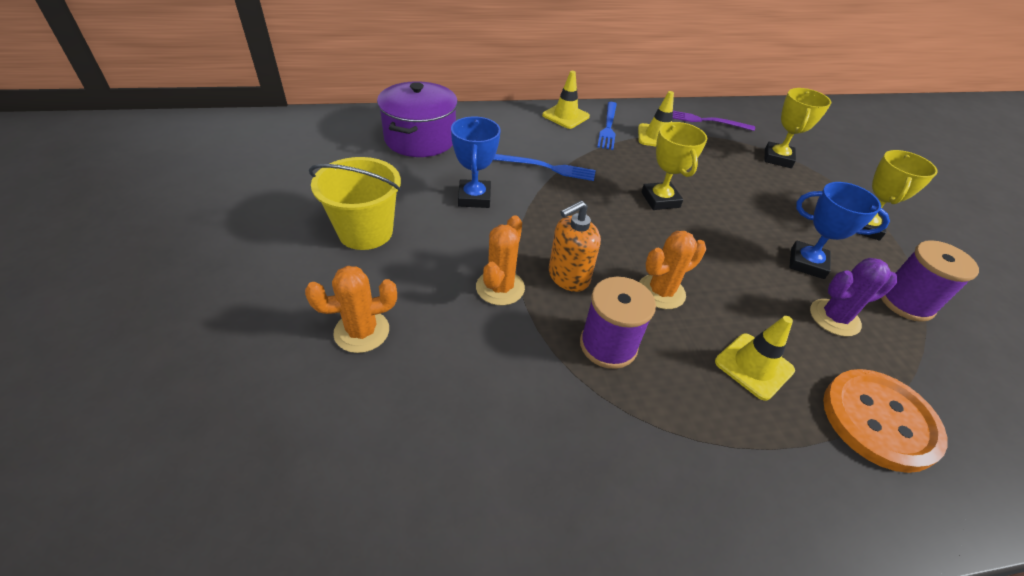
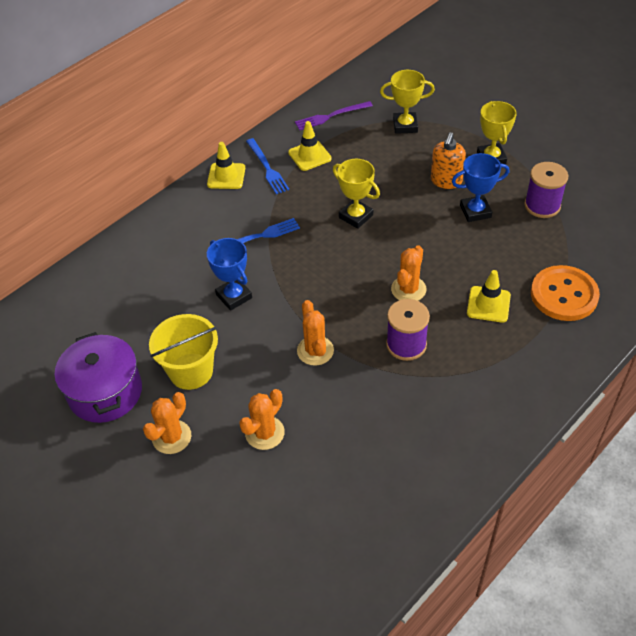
camera: 30 degrees left, 5 degrees up
(278, 275) = (171, 437): none -> orange cactus
(420, 139) = (140, 270): purple pot -> purple pot (105, 392)
(568, 277) = (348, 316): orange soap dispenser -> orange soap dispenser (446, 181)
(777, 158) = (405, 126): yellow trophy -> yellow trophy turned 75 degrees counterclockwise
(834, 318) = (511, 243): purple cactus -> none

